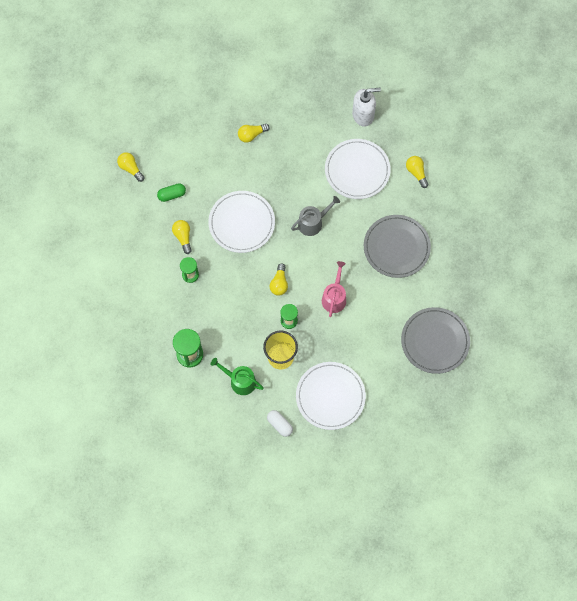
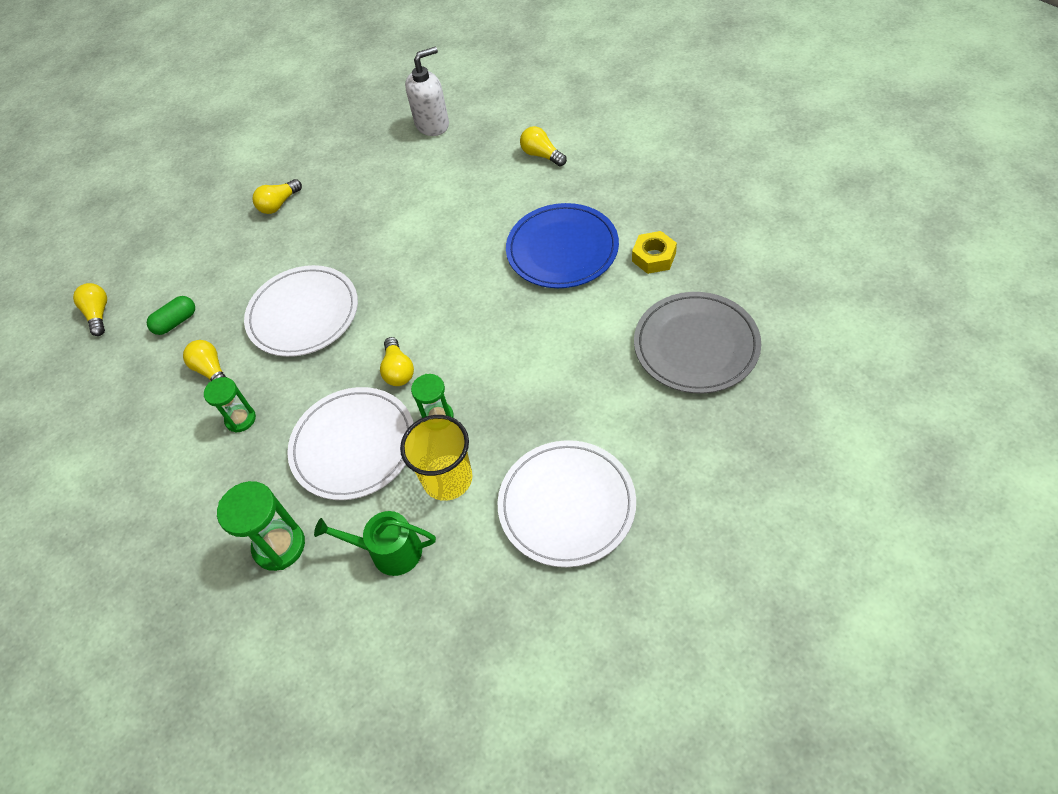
camera: 15 degrees left, 15 degrees down
(130, 168) = (99, 314): yellow light bulb -> yellow light bulb turned 45 degrees clockwise
(280, 425) = (496, 596): white capsule -> none
(313, 222) = (417, 270): grey watering can -> none
(334, 297) = (499, 352): pink watering can -> none
(357, 170) = (454, 184): white plate -> white plate (353, 445)
(396, 247) = (562, 249): grey plate -> blue plate
(442, 276) = (654, 257): none -> yellow nut

